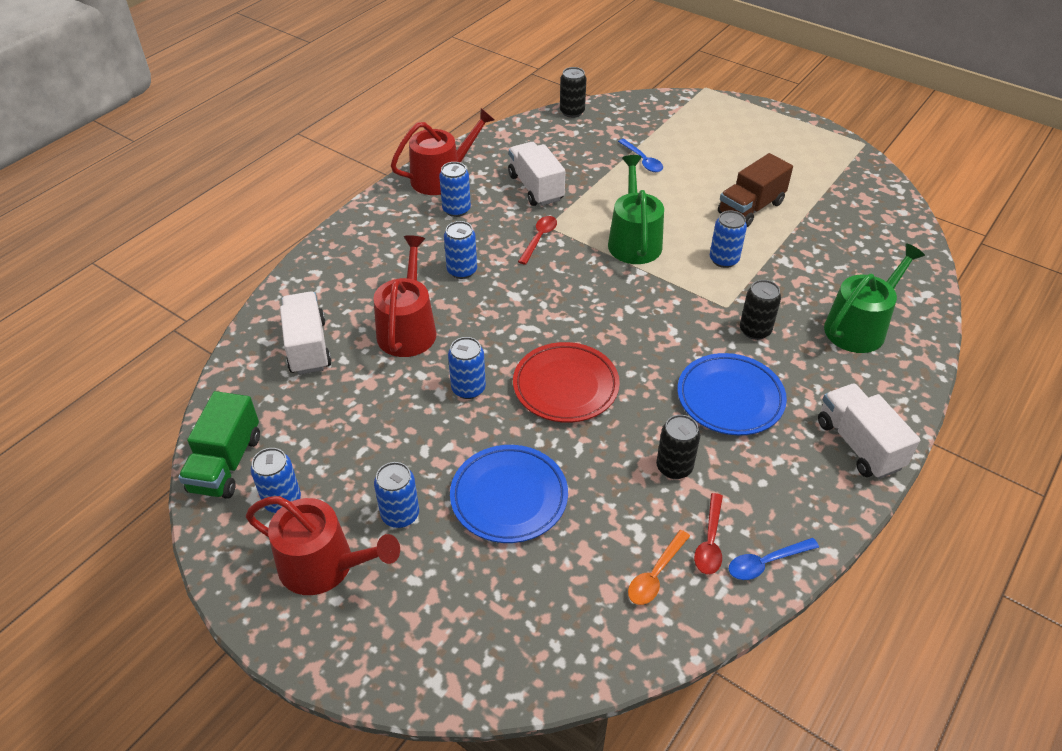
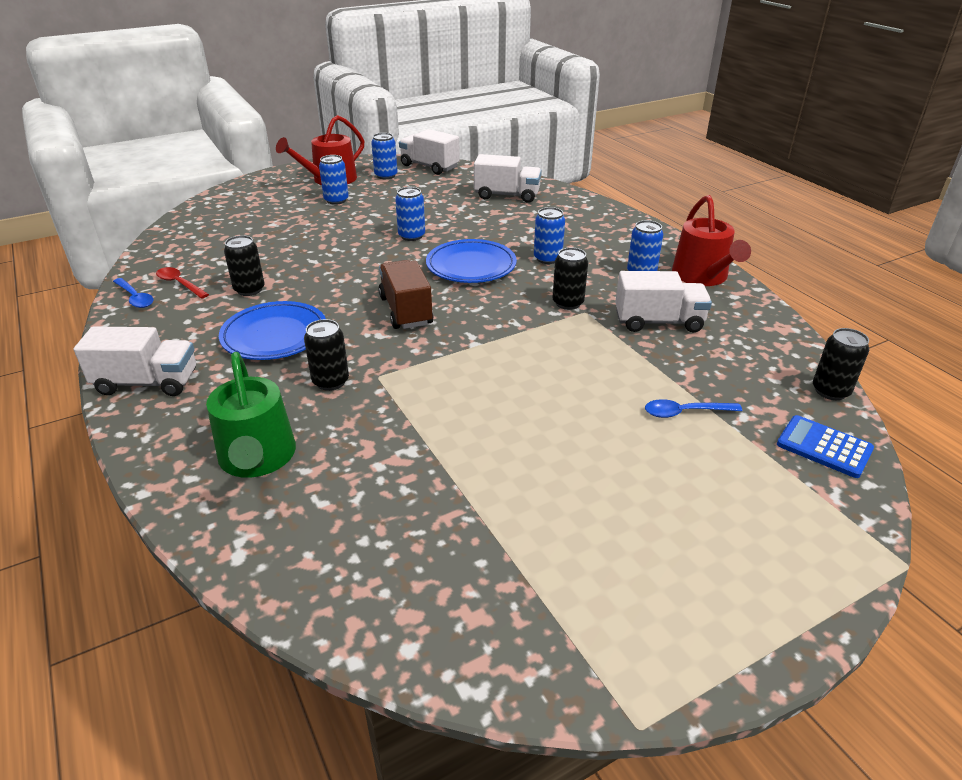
camera: 115 degrees right, 10 degrees down
(226, 463) = (429, 166): green truck -> white truck
(408, 329) = (495, 227): red watering can -> none
(509, 497) = (306, 230): blue plate -> blue plate (471, 266)
(539, 238) = (568, 303): red spoon -> black can
(565, 386) = (373, 270): red plate -> none
(633, 112) = (824, 447): none -> blue calculator
(634, 241) = (526, 355): green watering can -> none
(655, 575) = (189, 259): orange spoon -> none
(724, 260) = (448, 404): blue can -> none
(750, 208) = (528, 467): brown truck -> brown truck (406, 311)
(765, 563) = (135, 298): blue spoon -> blue spoon turned 135 degrees clockwise

